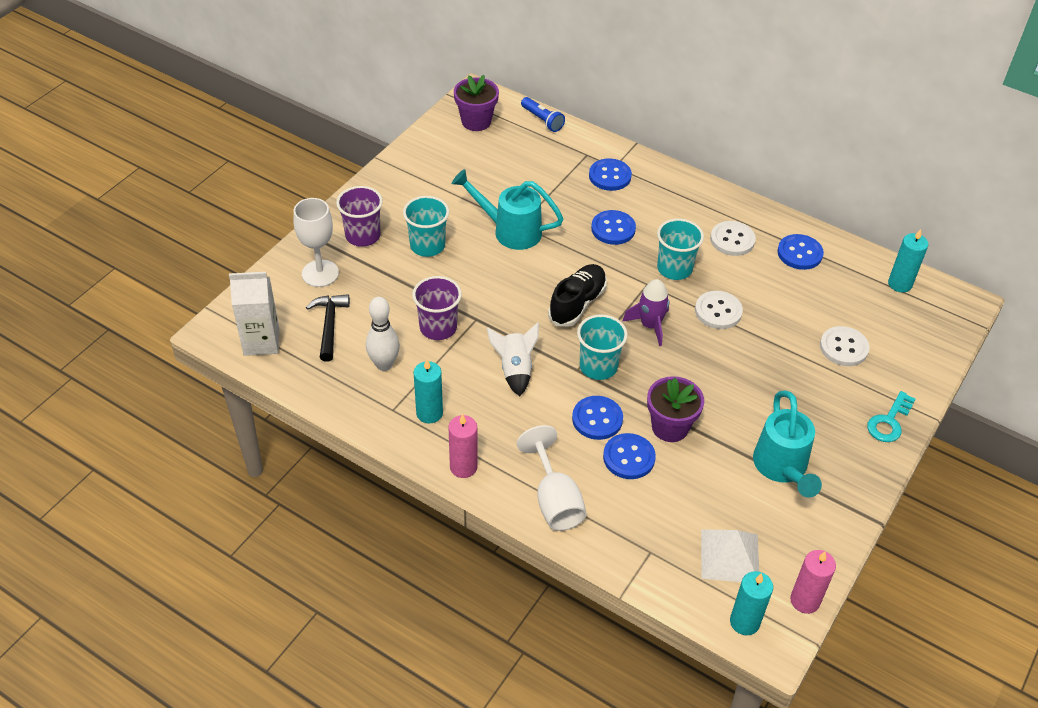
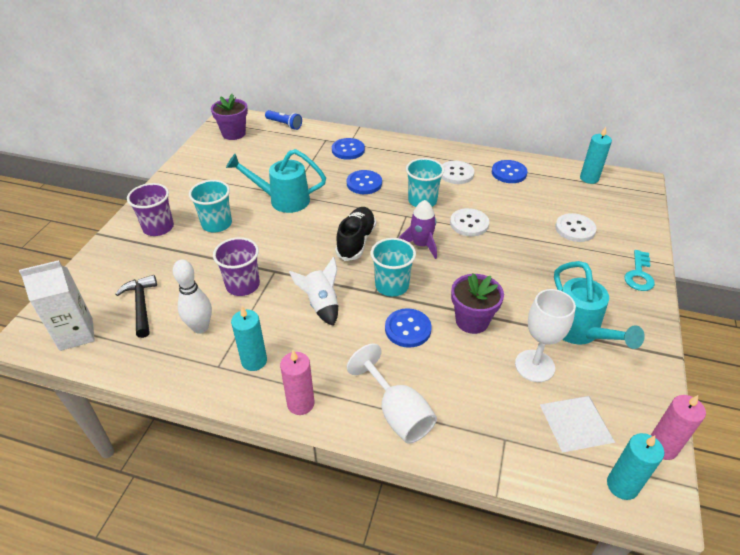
camera: 15 degrees left, 5 degrees down
(320, 273) = (125, 264): white goblet -> white goblet (534, 366)
(629, 457) = (448, 356): blue button -> none

